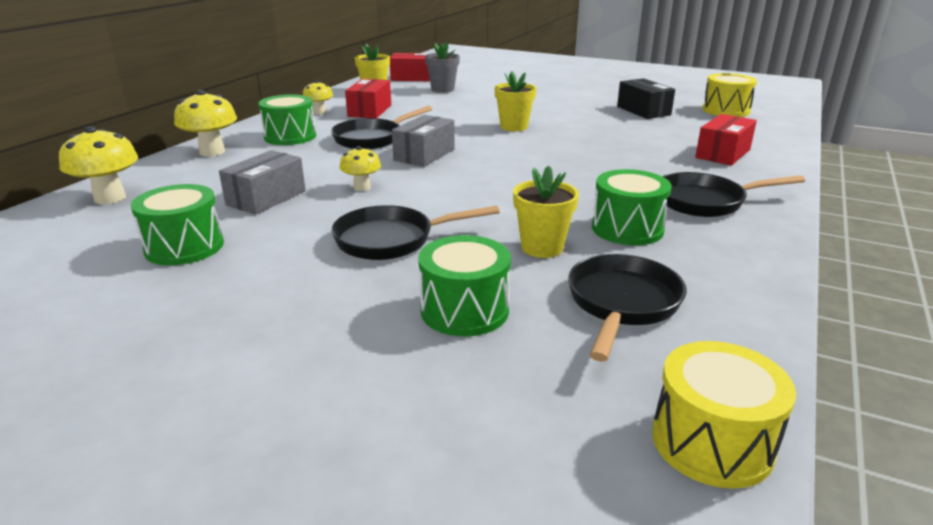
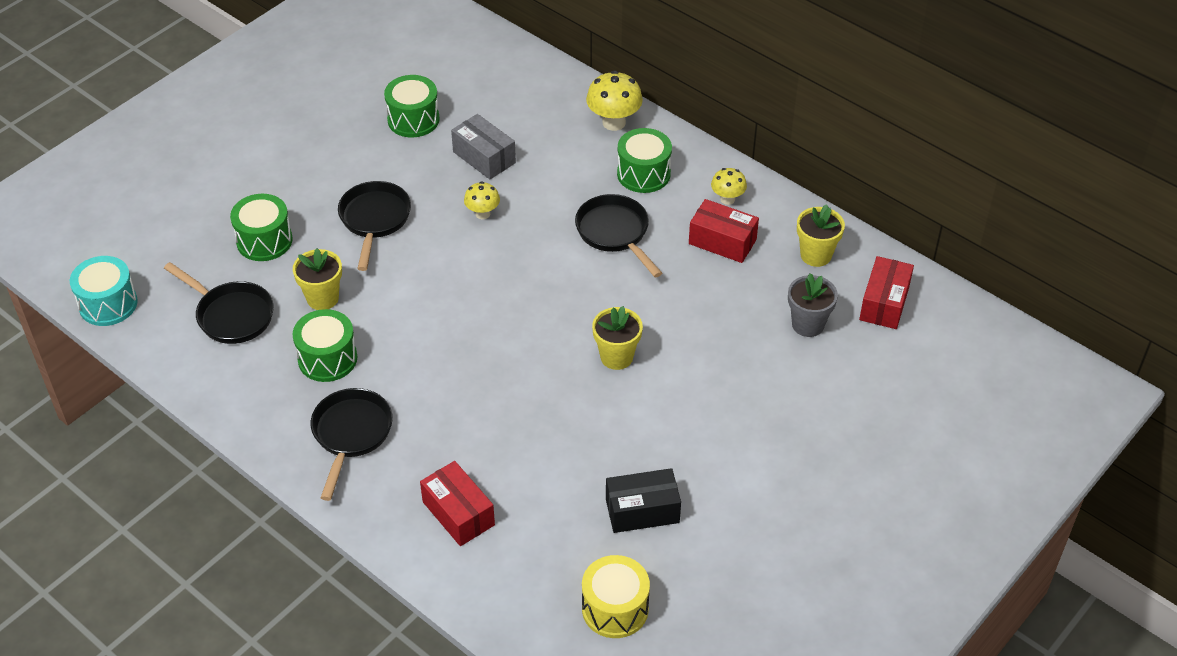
camera: 105 degrees right, 20 degrees up
(110, 198) = (521, 75): yellow mushroom -> none
(424, 155) = (550, 265): grey box -> none
(712, 442) = (108, 304): yellow drum -> turquoise drum

